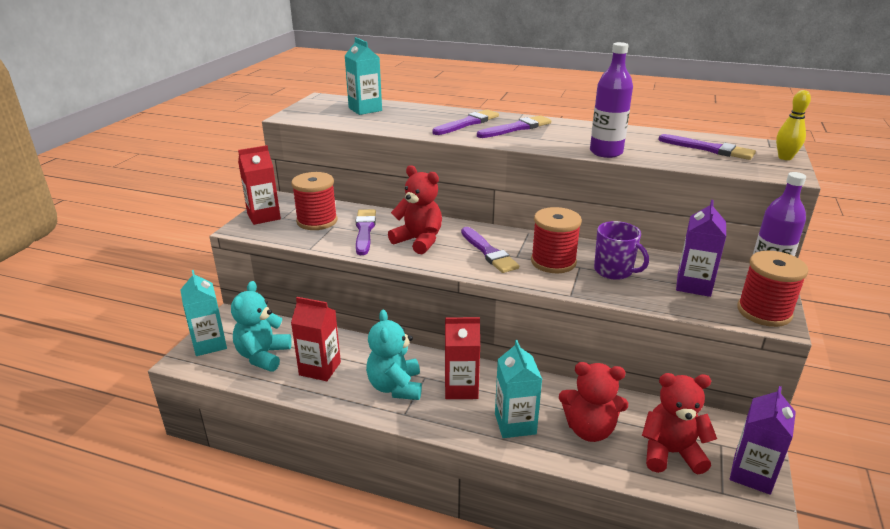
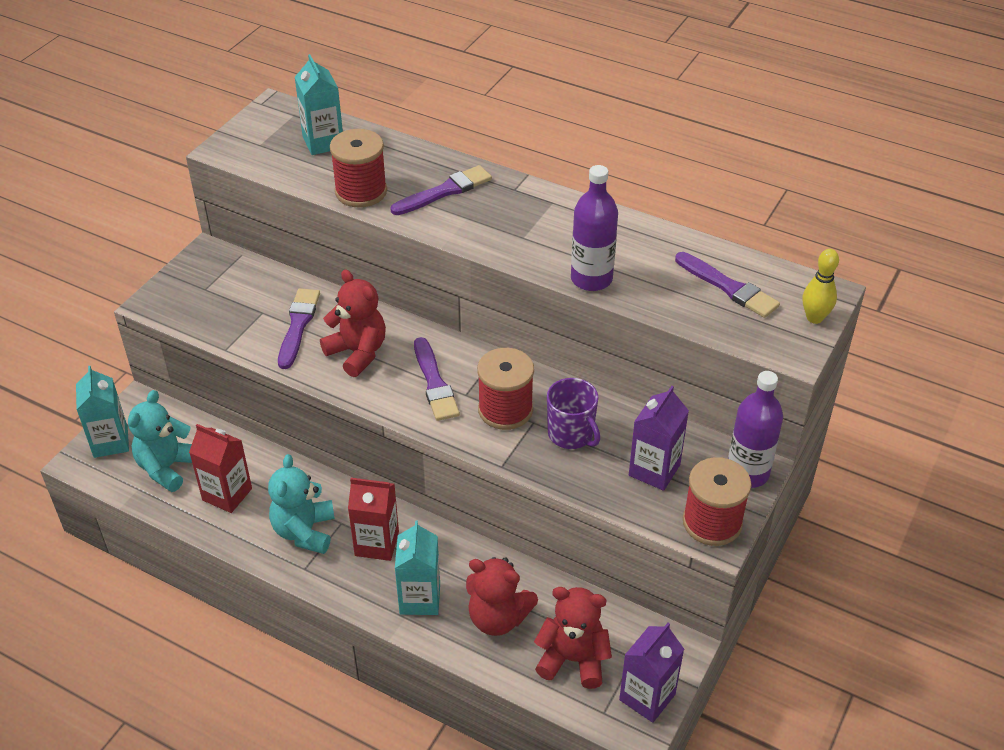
camera: 10 degrees right, 15 degrees up
(264, 216) = (182, 284): red carton -> none
(317, 221) = (245, 301): red spool -> red spool (361, 192)
(516, 128) = (503, 210): purple brush -> none

